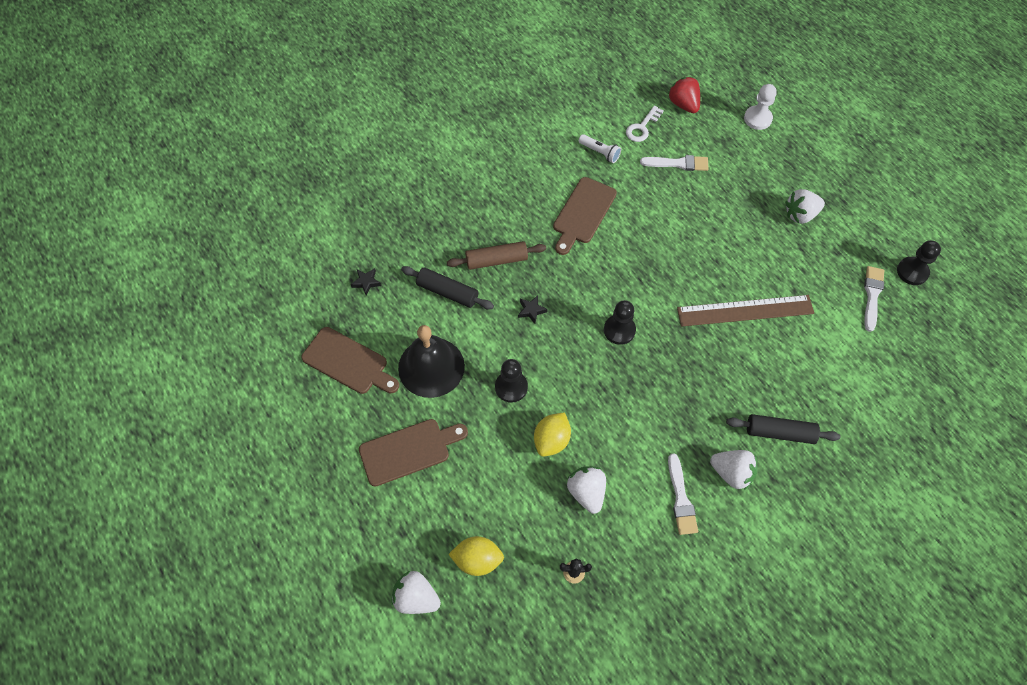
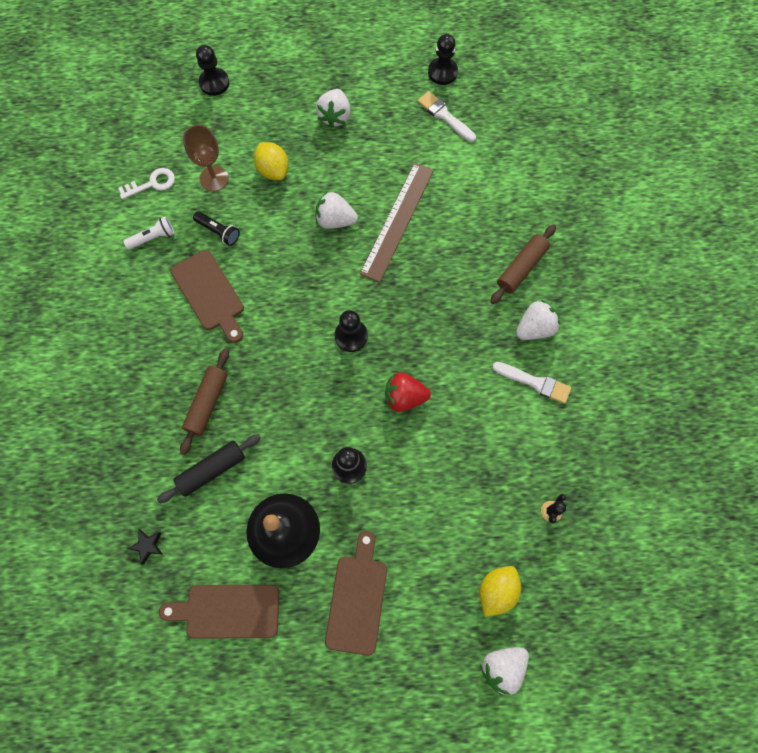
camera: 60 degrees left, 10 degrees up
(348, 362) = (227, 611): brown cutting board -> brown cutting board turned 150 degrees counterclockwise
(531, 310) = (282, 402): black star -> none
(551, 440) = (422, 459): yellow lemon -> yellow lemon (273, 170)
(586, 492) = (487, 458): white strawberry -> white strawberry (335, 220)
(637, 191) = (218, 231): none -> black flashlight
(642, 127) = (152, 183): white key -> white key turned 90 degrees counterclockwise
(678, 163) = (214, 178): white brush -> brown goblet
(683, 104) = (153, 132): red strawberry -> red strawberry (404, 397)
(757, 118) = (214, 83): white pawn -> black pawn
(779, 432) = (521, 268): black rolling pin -> brown rolling pin

